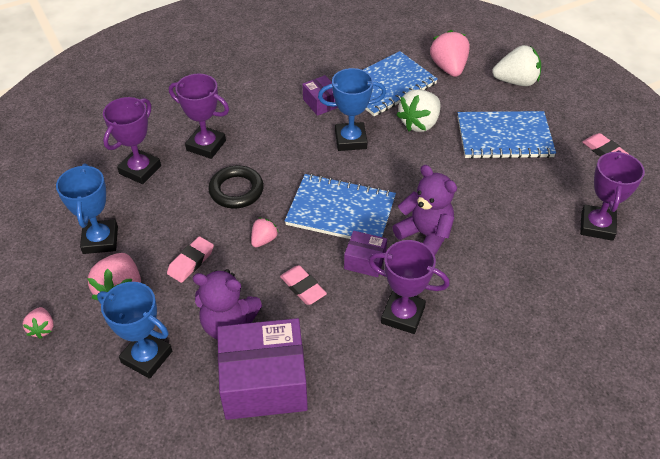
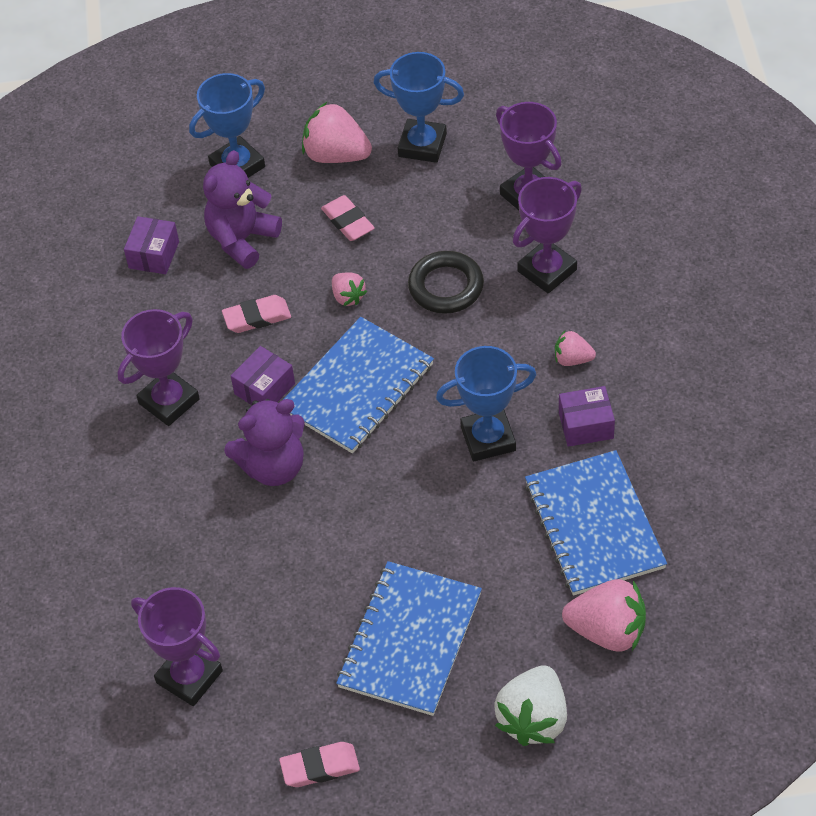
camera: 115 degrees right, 5 degrees up
(42, 328) = (318, 88): pink strawberry -> pink strawberry (572, 359)
(264, 382) = (154, 255): purple box -> purple box, size x0.49
(350, 140) = (488, 438): blue trophy -> blue trophy turned 60 degrees clockwise
(419, 123) = (488, 537): white strawberry -> none

